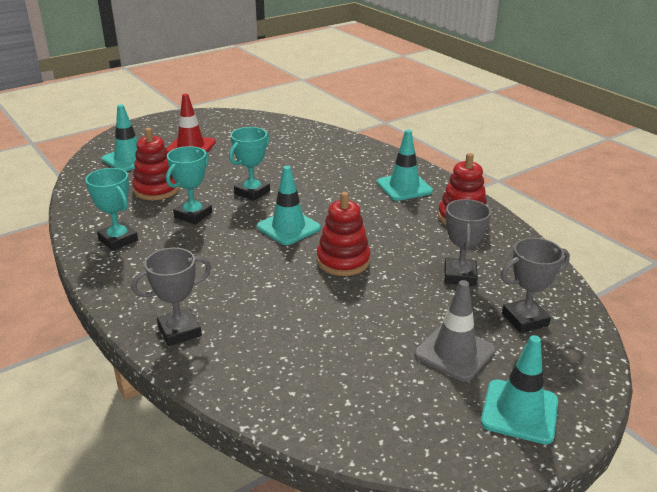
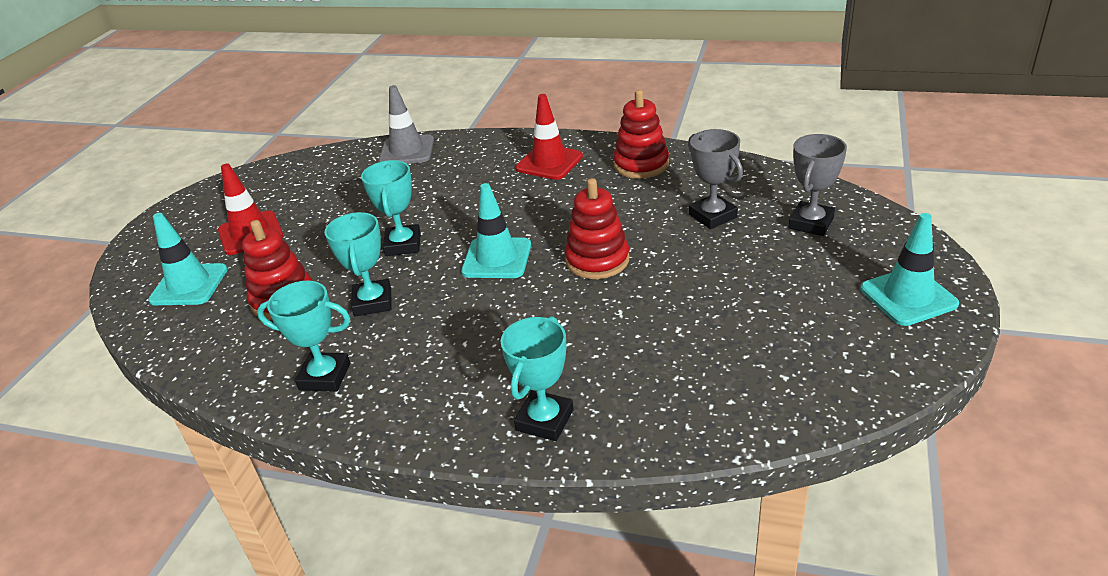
camera: 35 degrees left, 5 degrees up
(179, 331) = (544, 420): grey trophy -> turquoise trophy
(404, 187) = (549, 162): turquoise traffic cone -> red traffic cone
(454, 352) = (801, 282): grey traffic cone -> grey traffic cone (407, 151)

